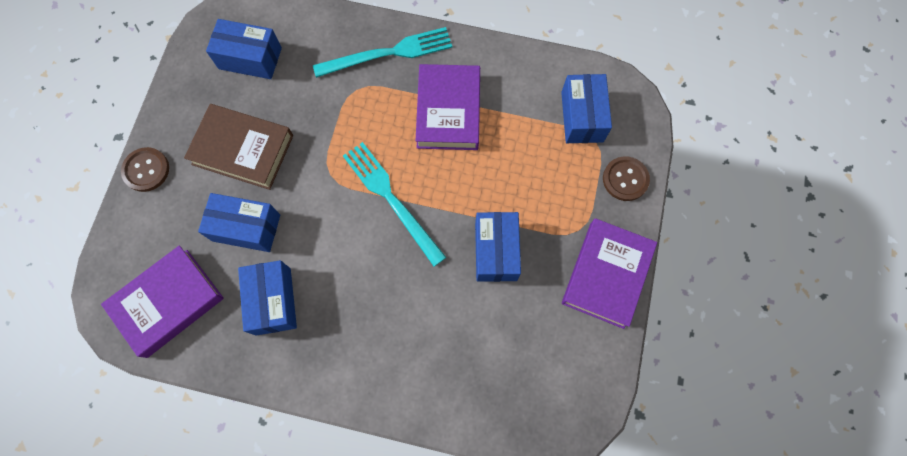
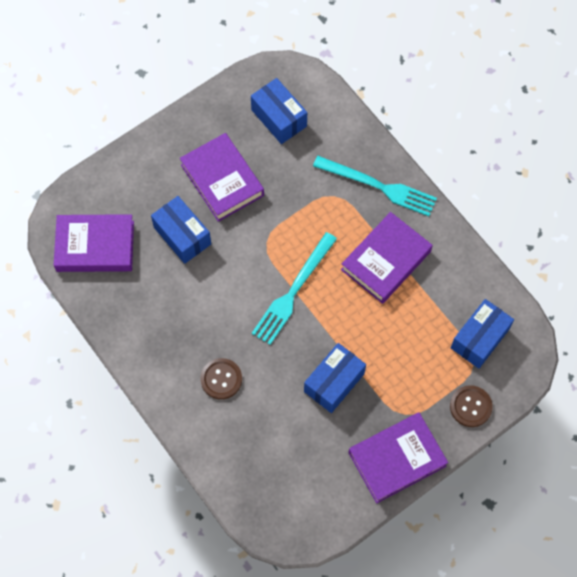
camera: 40 degrees right, 5 degrees down
(146, 170) = (149, 146): brown button -> brown button (221, 379)
(243, 149) = (222, 180): brown book -> purple book
(273, 301) = (161, 298): blue box -> none
(391, 199) = (293, 291): turquoise fork -> turquoise fork turned 150 degrees counterclockwise

